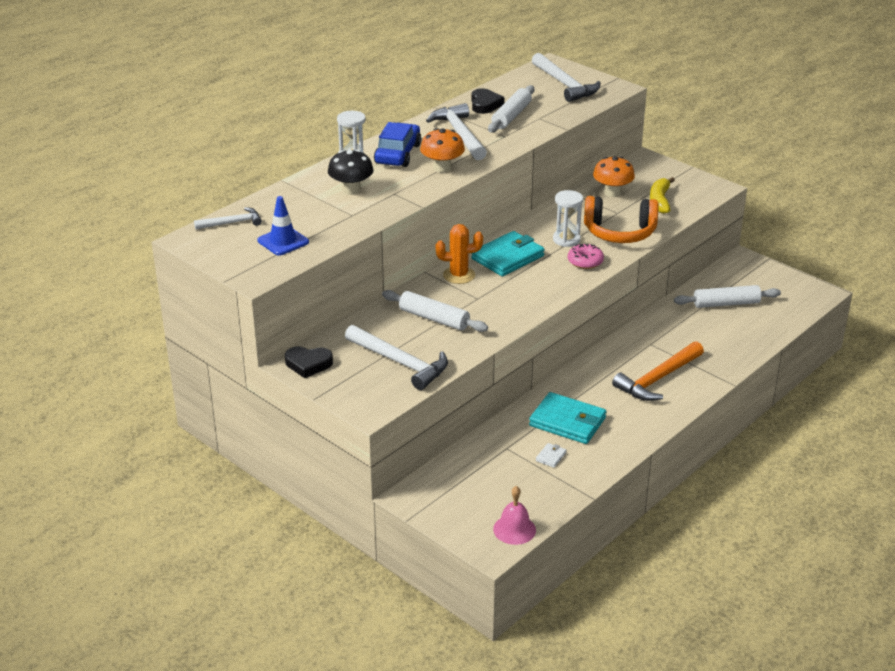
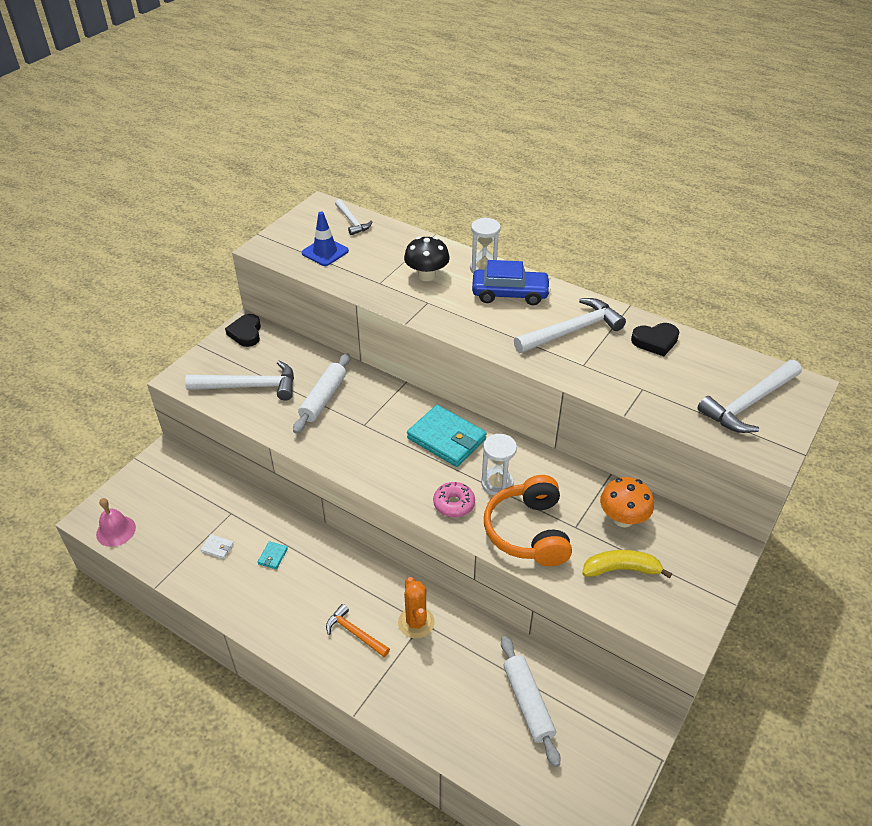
camera: 80 degrees right, 10 degrees up
(400, 363) = (250, 386): white hammer -> white hammer turned 120 degrees counterclockwise
(442, 168) = (490, 327): orange mushroom -> none
(459, 275) = (403, 406): orange cactus -> orange cactus (416, 622)
(511, 116) = (635, 365): white rolling pin -> none
(567, 422) = (273, 556): turquoise wallet -> turquoise wallet, size x0.42
(657, 379) = (355, 633): orange hammer -> orange hammer, size x0.58

